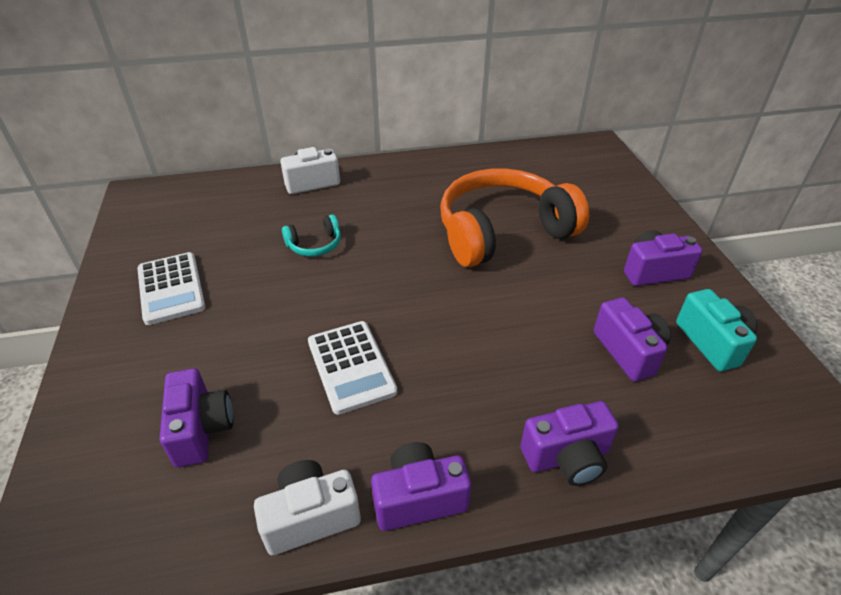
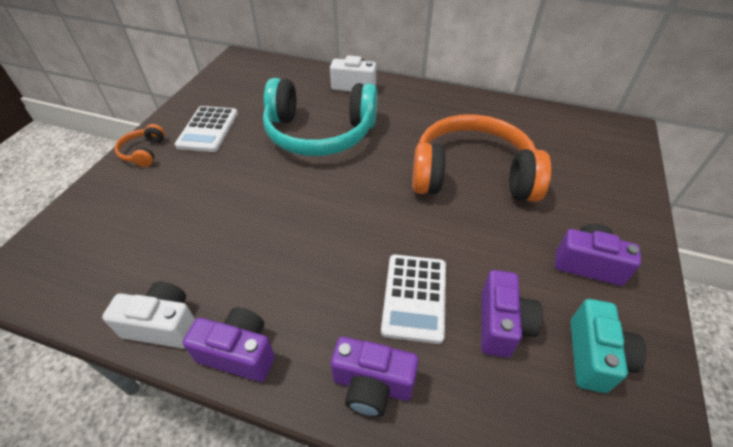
camera: 30 degrees right, 5 degrees up
(104, 346) = (144, 152): none -> orange headphones
(201, 429) = (151, 231): purple camera -> none
(315, 245) = (320, 133): turquoise headphones -> turquoise headphones, size x2.43
(351, 366) = (273, 232): white calculator -> white calculator (414, 297)

